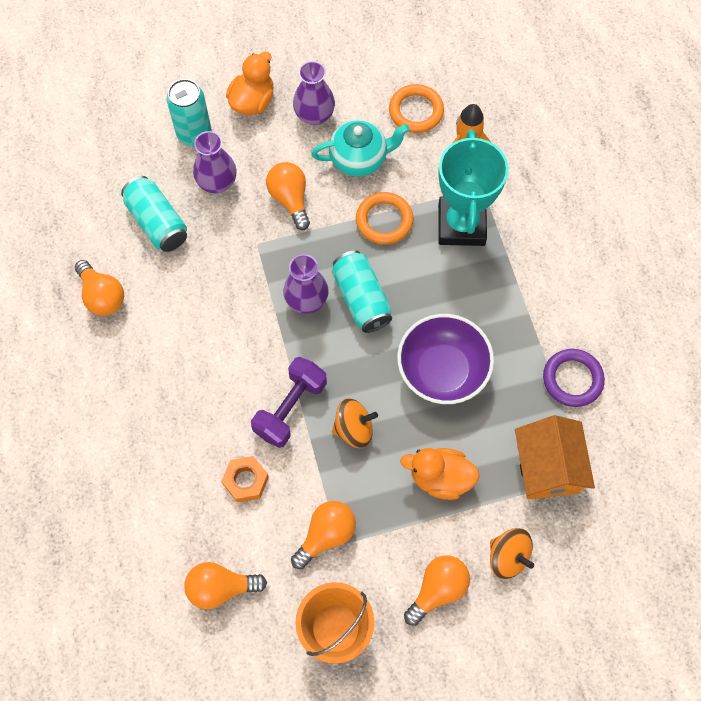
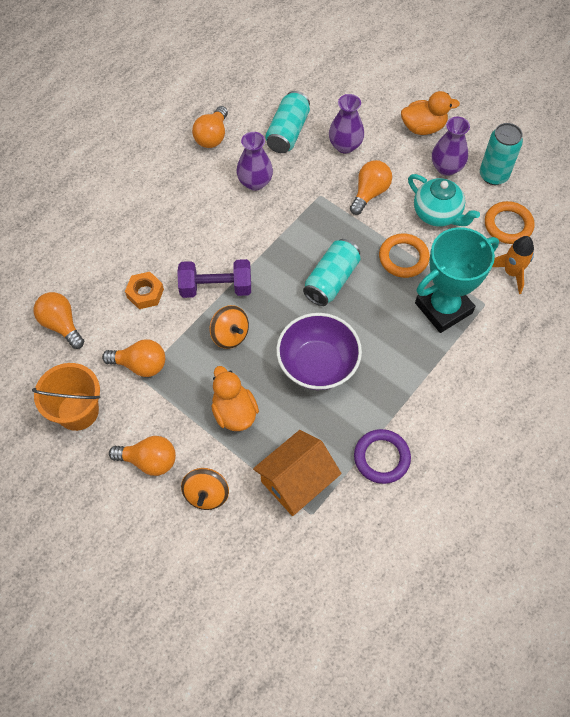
camera: 55 degrees right, 5 degrees down
(194, 134) = (369, 112): turquoise can -> turquoise can (493, 175)
(306, 300) = (302, 248): purple vase -> purple vase (255, 182)

